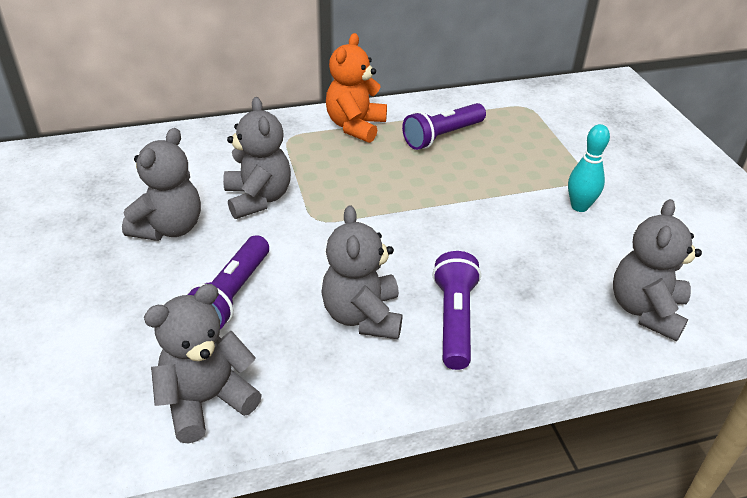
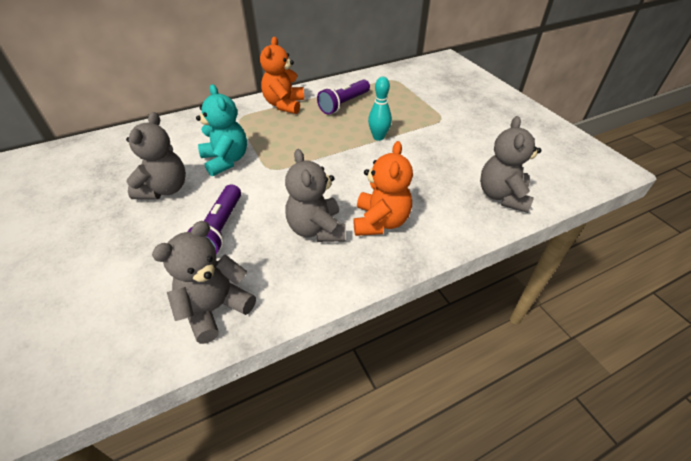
camera: 10 degrees left, 5 degrees up
(258, 199) = (226, 160): grey teddy bear -> turquoise teddy bear
(454, 320) = (380, 222): purple flashlight -> orange teddy bear
(579, 206) = (443, 137): turquoise bowling pin -> turquoise bowling pin (378, 137)

